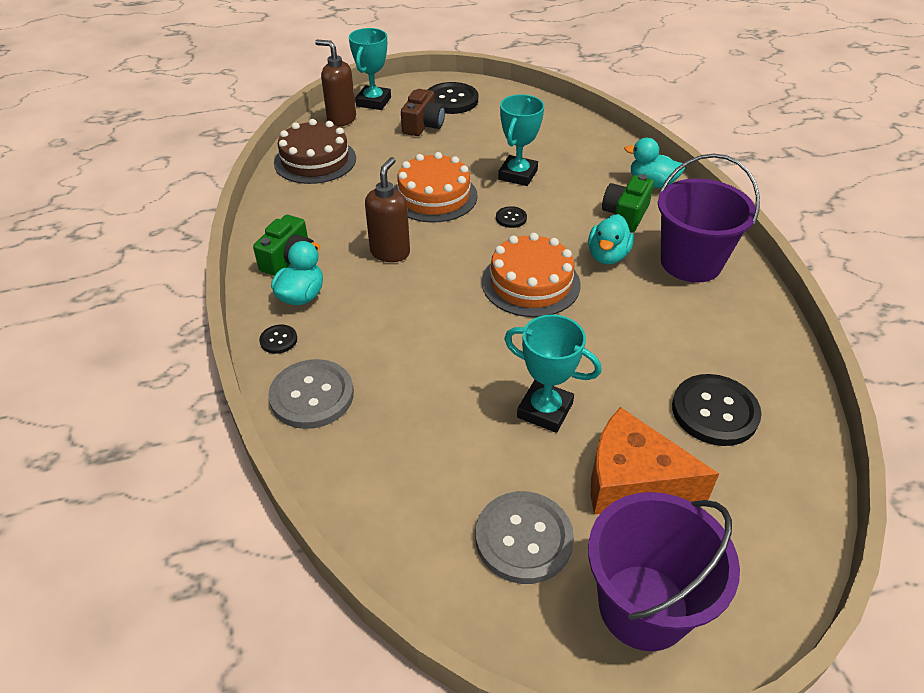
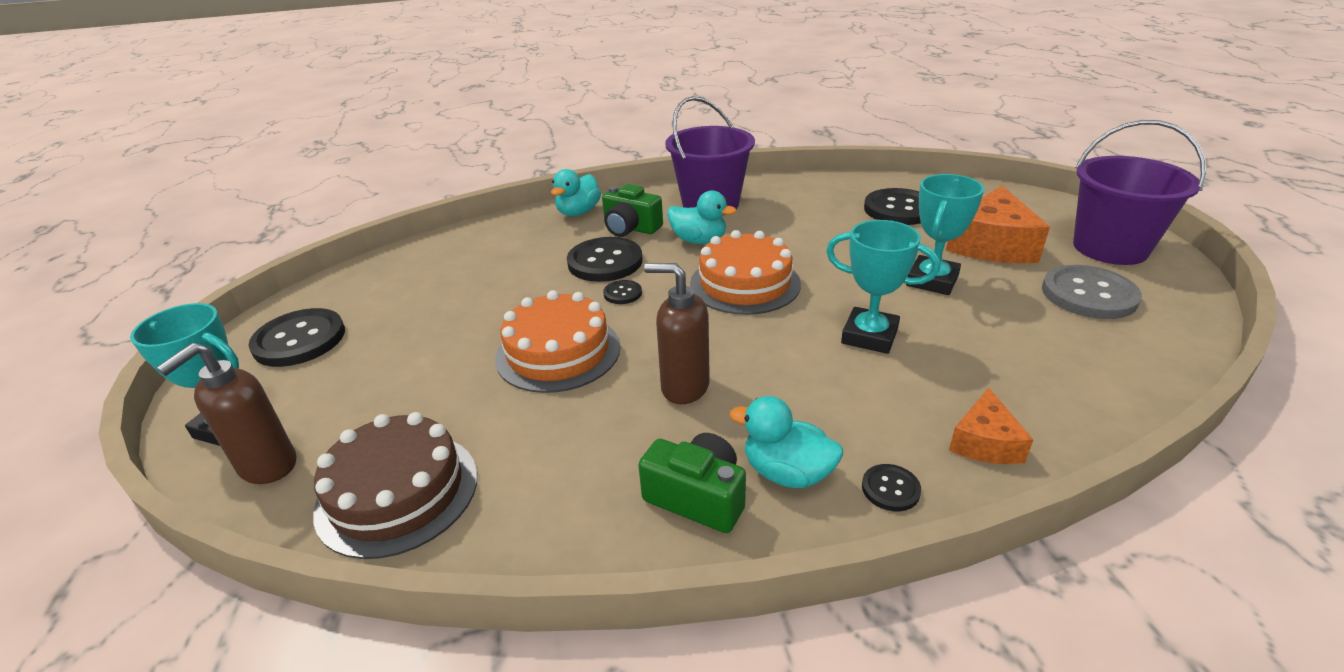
camera: 85 degrees left, 10 degrees down
(312, 396) = (984, 442): grey button -> orange cheese
(423, 125) = (357, 366): brown camera -> none
(517, 175) = (531, 287): turquoise trophy -> turquoise trophy (869, 336)
(561, 205) = (605, 262): none -> black button

